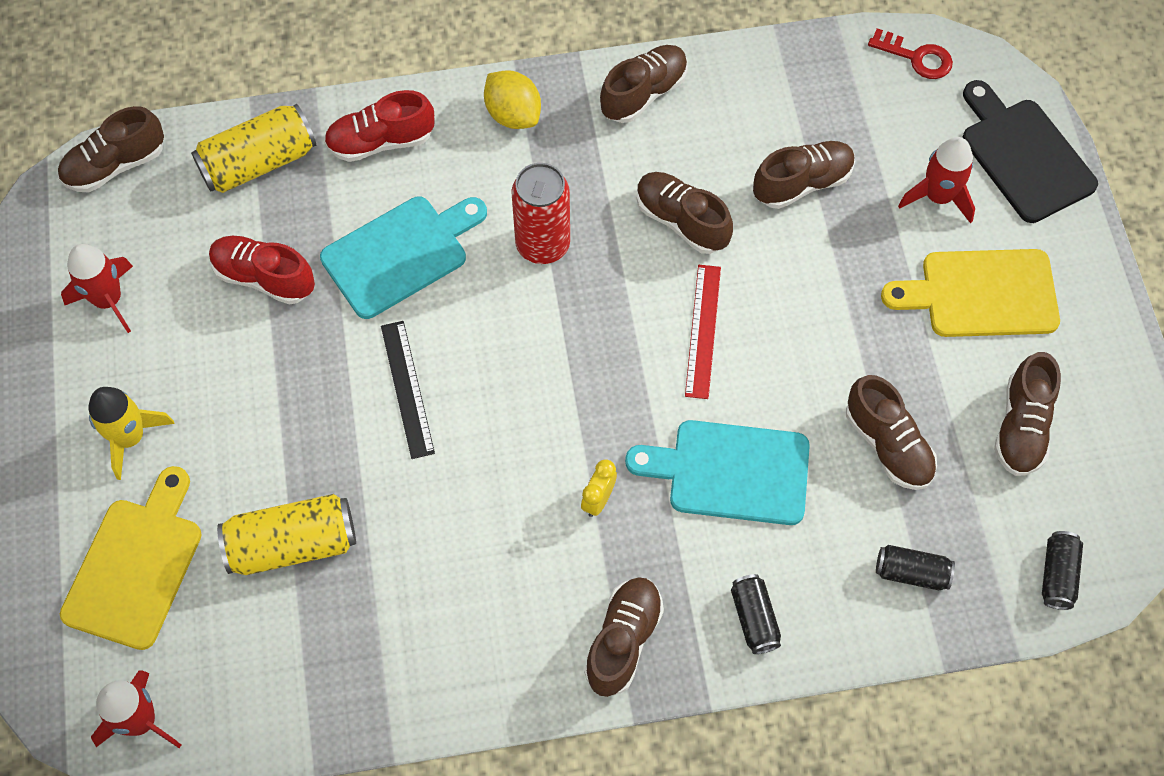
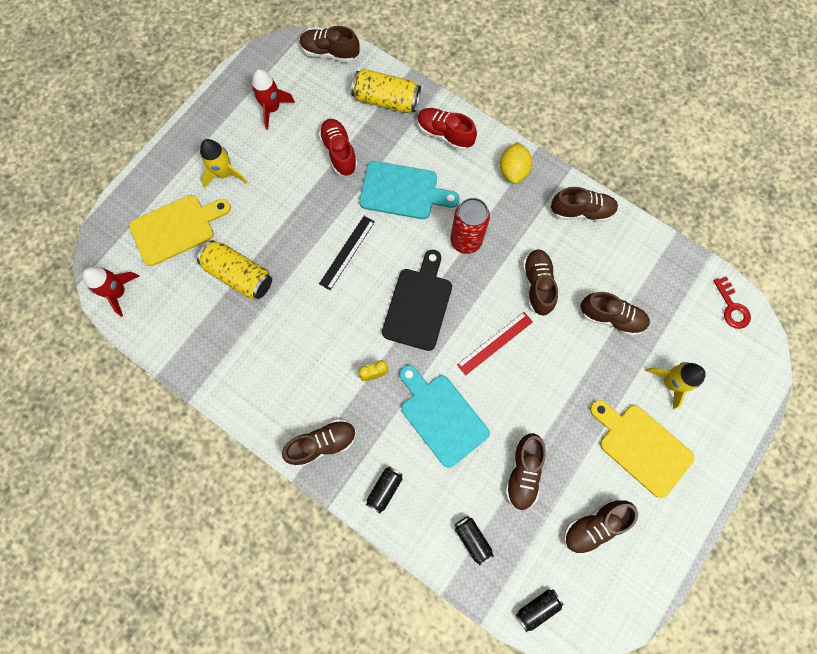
camera: 45 degrees right, 10 degrees up
(938, 197) = (670, 382): red rocket -> yellow rocket
(1024, 156) = (735, 401): black cutting board -> black cutting board (418, 305)

